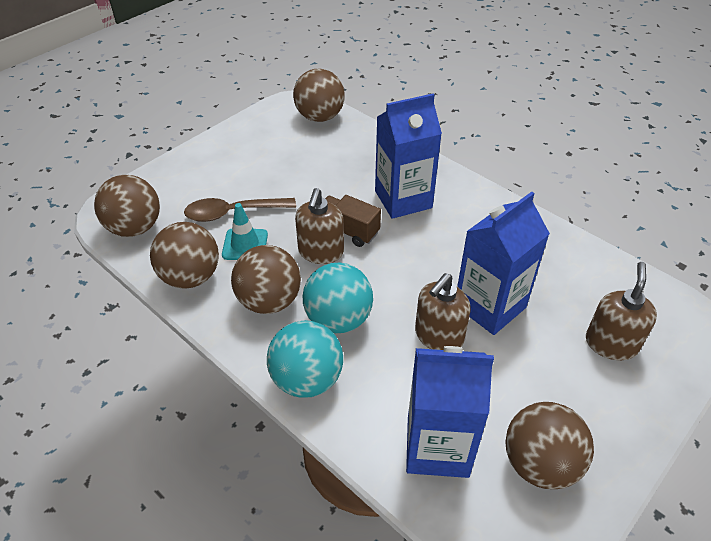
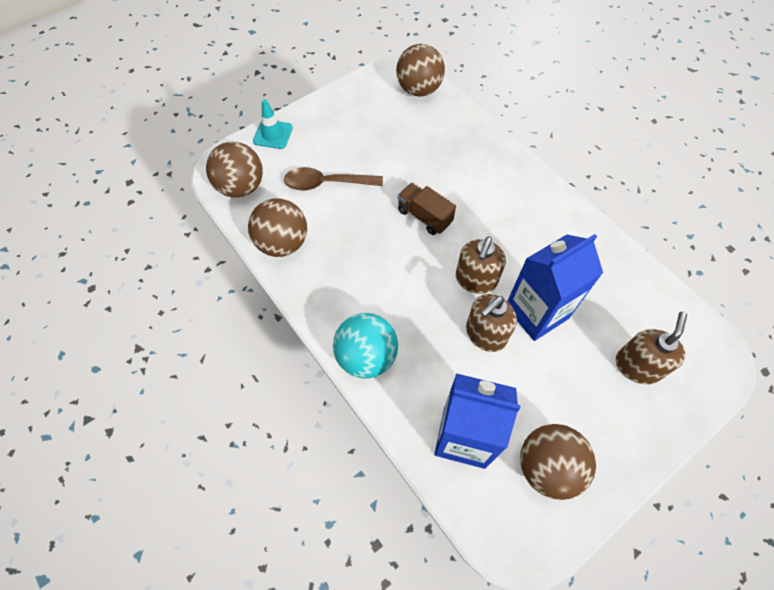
camera: 10 degrees right, 15 degrees up
(245, 245) = (332, 218): turquoise traffic cone -> turquoise traffic cone (273, 134)
(269, 301) = (346, 277): brown ball -> none
(321, 252) = (397, 235): brown soap dispenser -> brown soap dispenser (475, 280)
(338, 319) = (402, 304): turquoise ball -> none
(403, 199) = (480, 190): blue carton -> none

